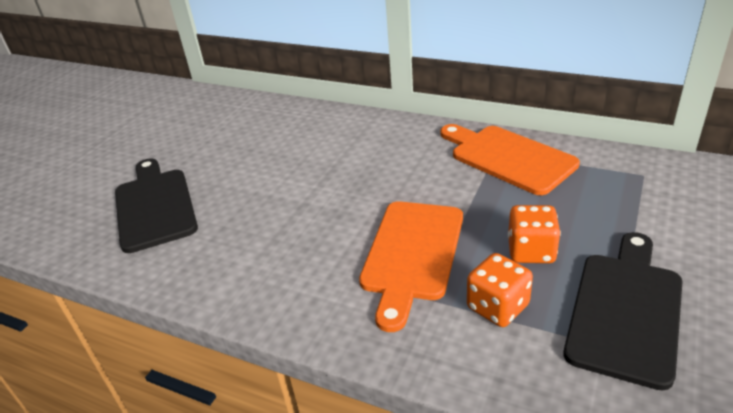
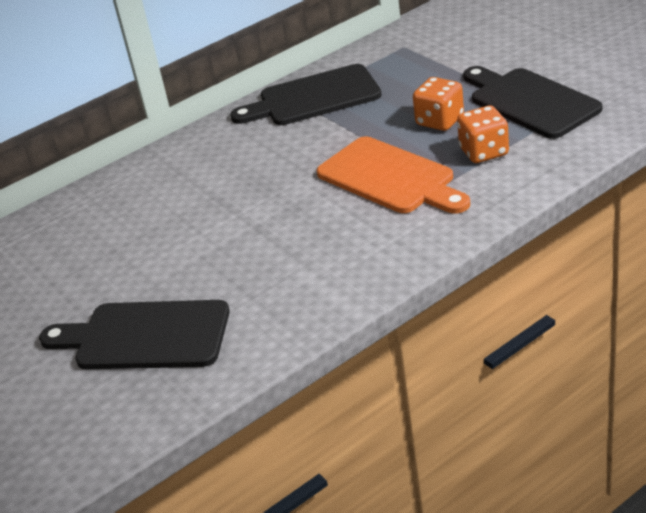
camera: 60 degrees left, 0 degrees up
(508, 157) = (313, 98): orange cutting board -> black cutting board

